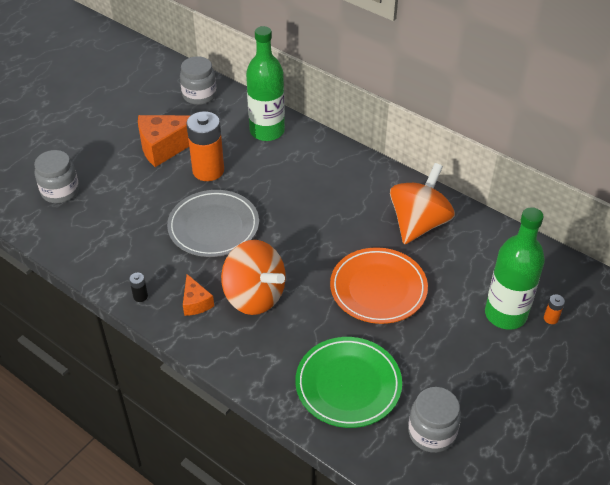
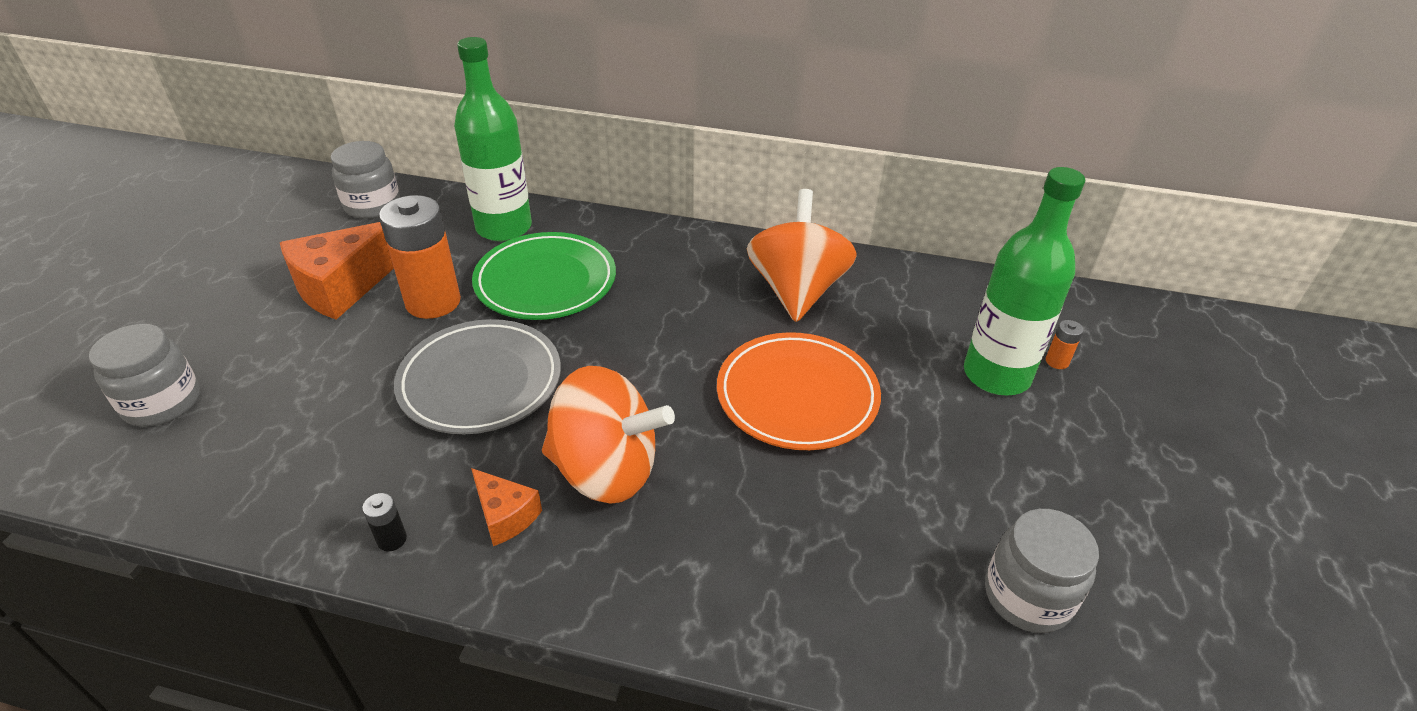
camera: 25 degrees left, 5 degrees down
(348, 385) = (846, 565): green plate -> green plate (545, 281)

